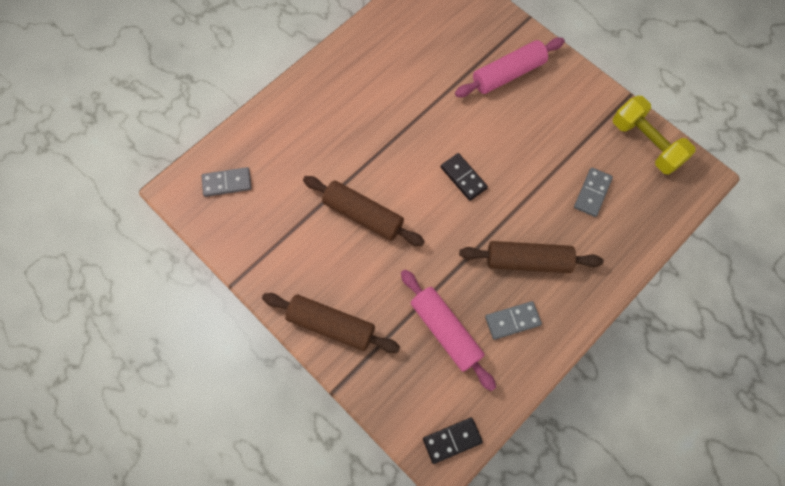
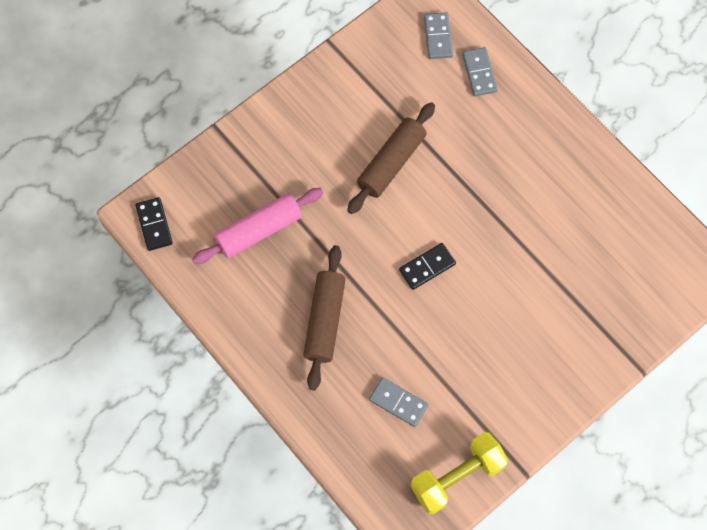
camera: 95 degrees right, 0 degrees up
(331, 325) = (277, 127): brown rolling pin -> none
(508, 74) = (559, 333): pink rolling pin -> none
(512, 320) = (262, 296): grey domino -> grey domino (479, 73)

